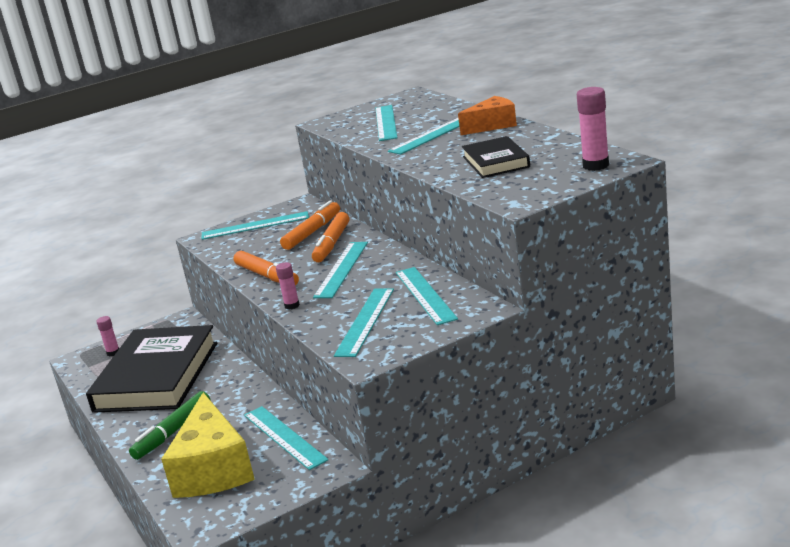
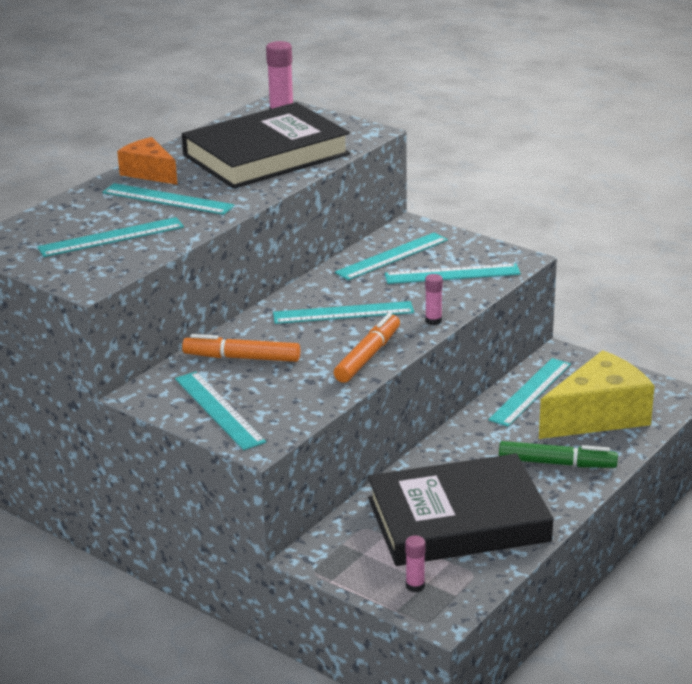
camera: 115 degrees left, 5 degrees up
(332, 244) = (277, 335): orange marker -> none
(495, 162) = (266, 155): black book -> black book, size x1.93

